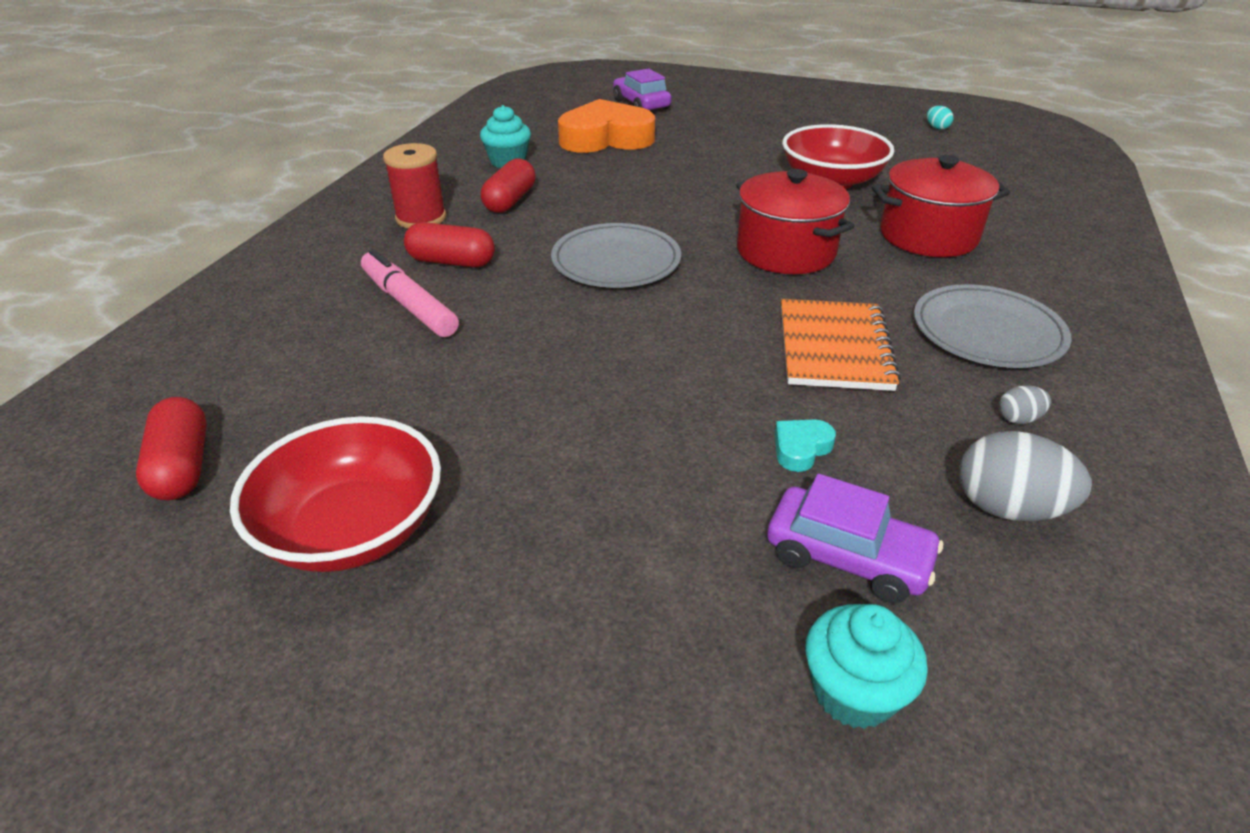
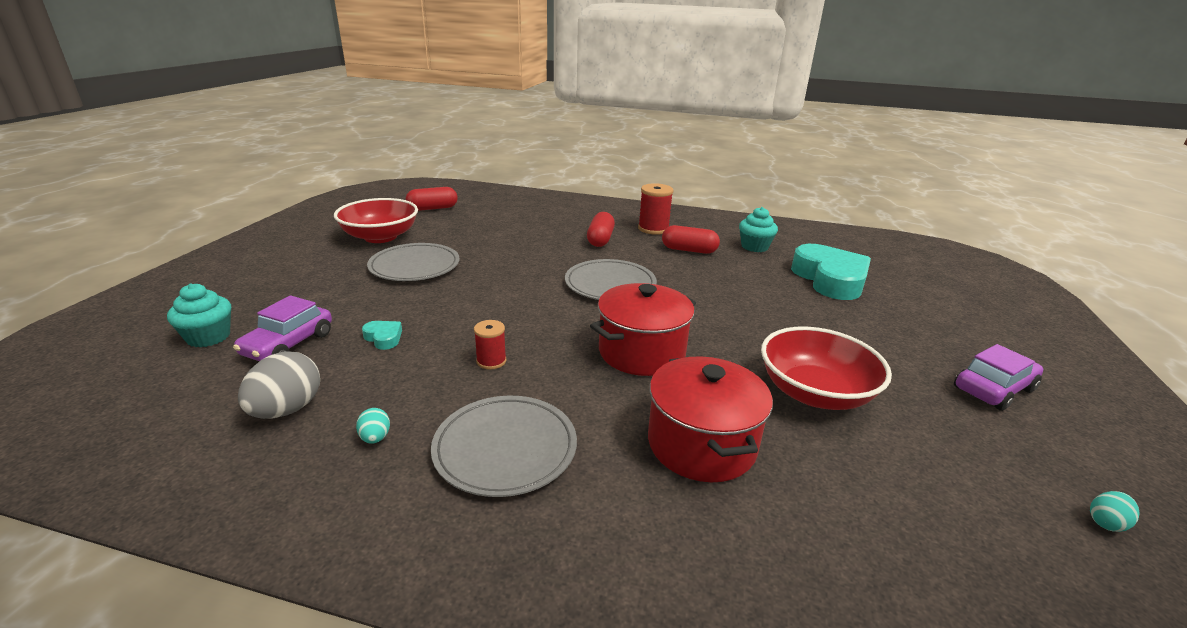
camera: 85 degrees right, 10 degrees down
(409, 304) = (552, 233): pink marker -> none
(532, 451) = (414, 266): none -> grey plate
(606, 138) = (830, 279): orange heart -> turquoise heart
(641, 104) = (933, 294): purple car -> purple car (993, 389)
(834, 348) = (491, 361): orange notebook -> red spool
(1018, 419) = (375, 438): grey egg -> turquoise egg

